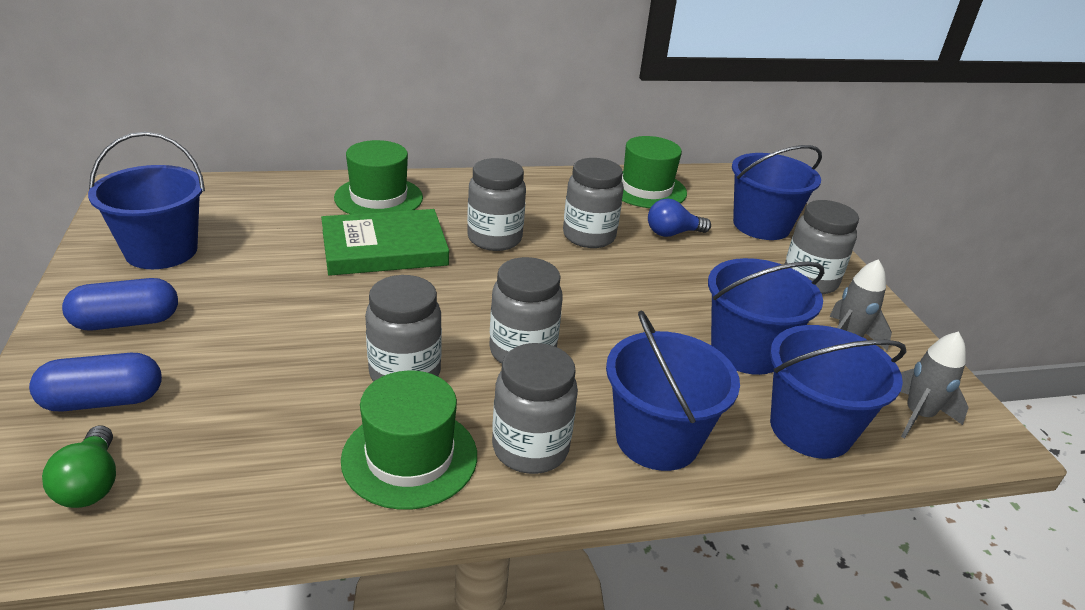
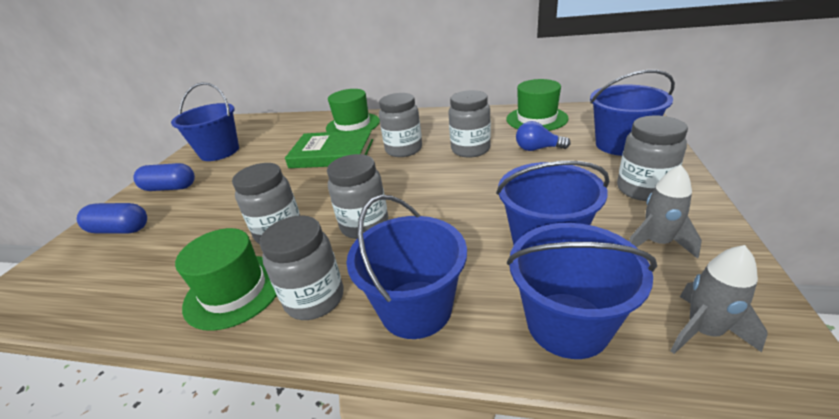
camera: 30 degrees right, 0 degrees up
(91, 484) = (70, 277): green light bulb -> none

